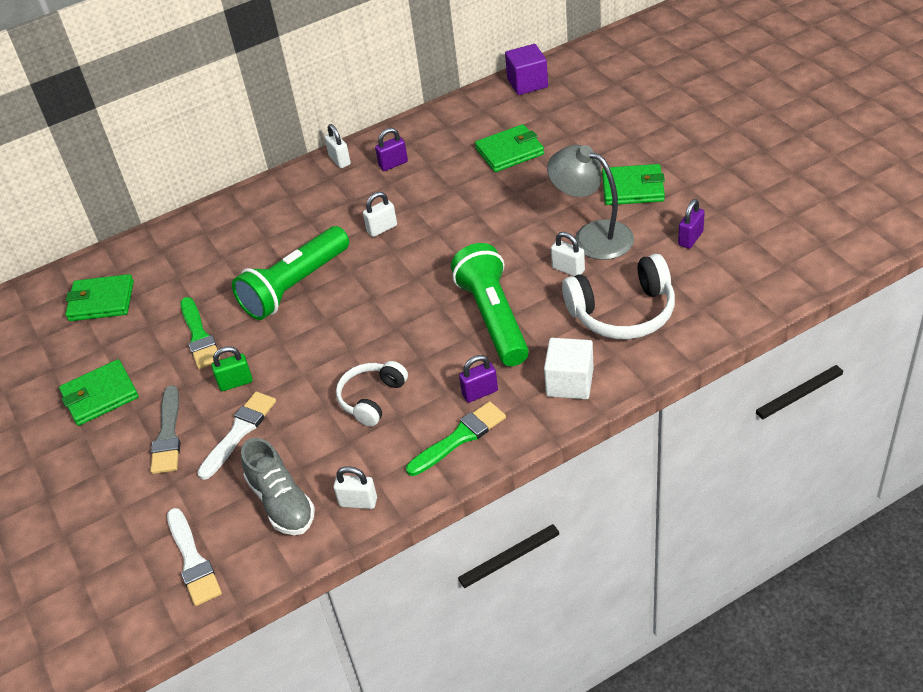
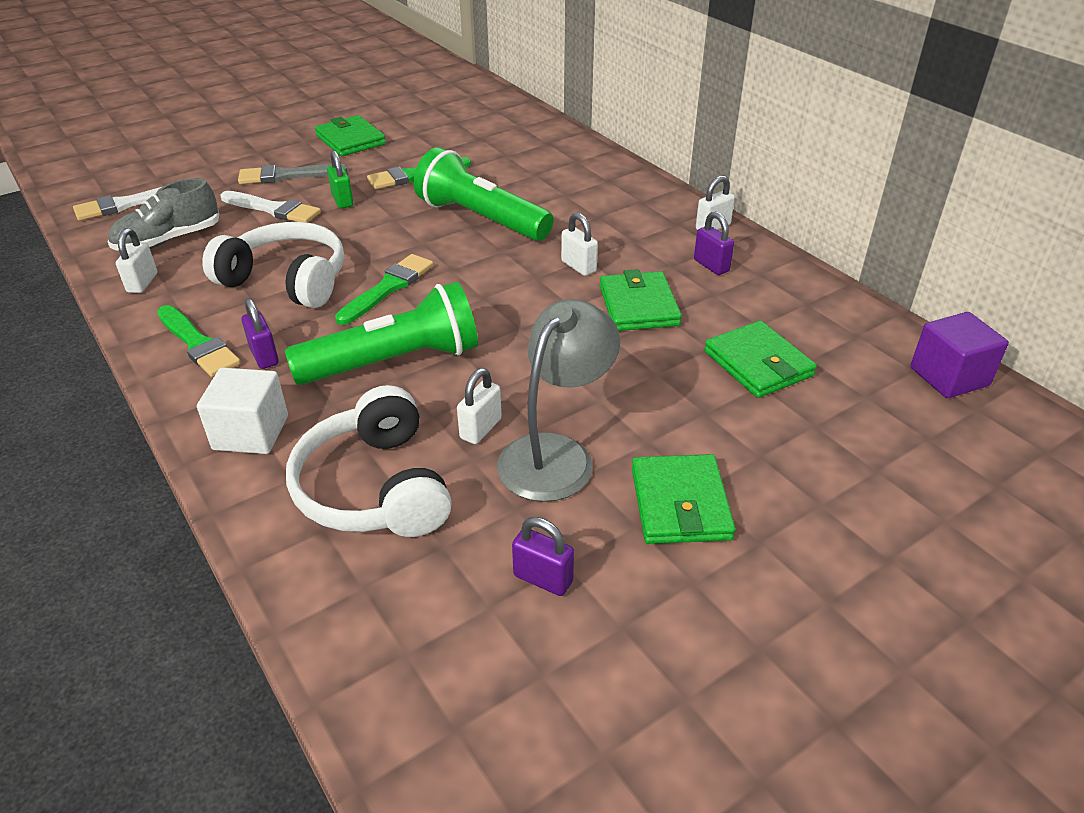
camera: 80 degrees right, 5 degrees down
(101, 301) = (477, 125): green wallet -> green wallet (638, 306)
(372, 398) = (287, 280): white headphones -> white headphones, size x1.57
(394, 333) = (388, 288): none -> green brush

